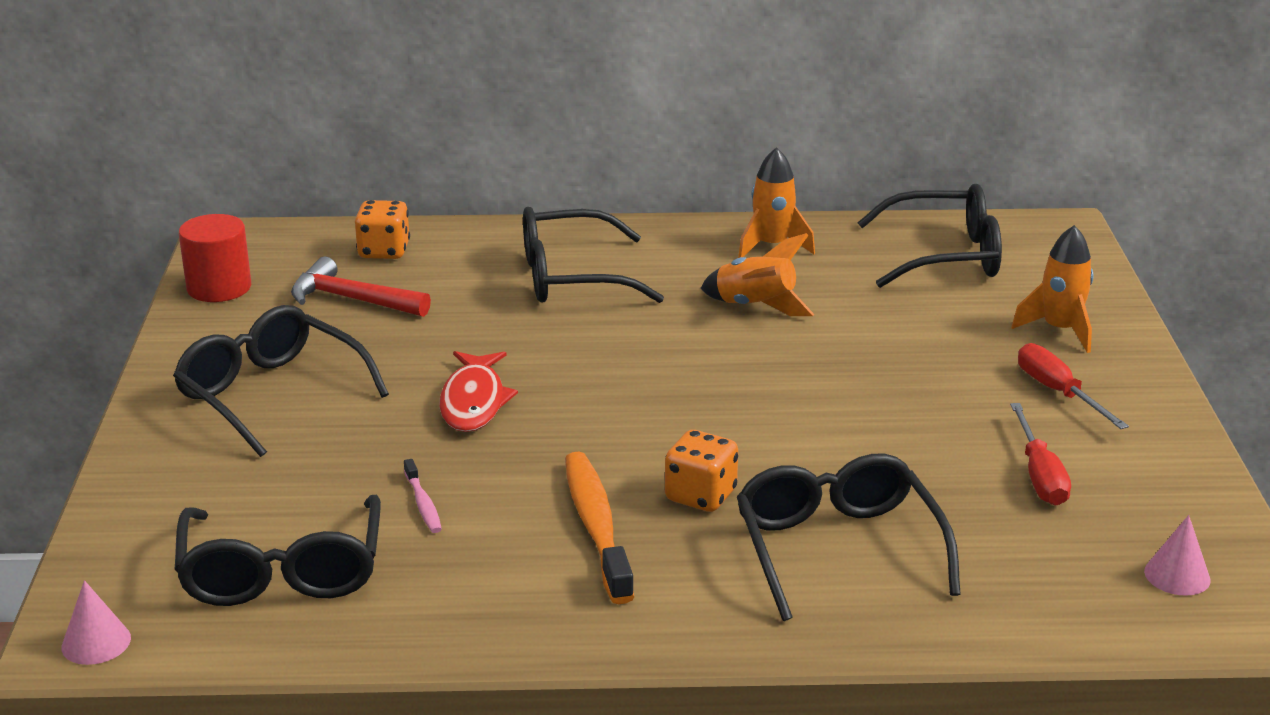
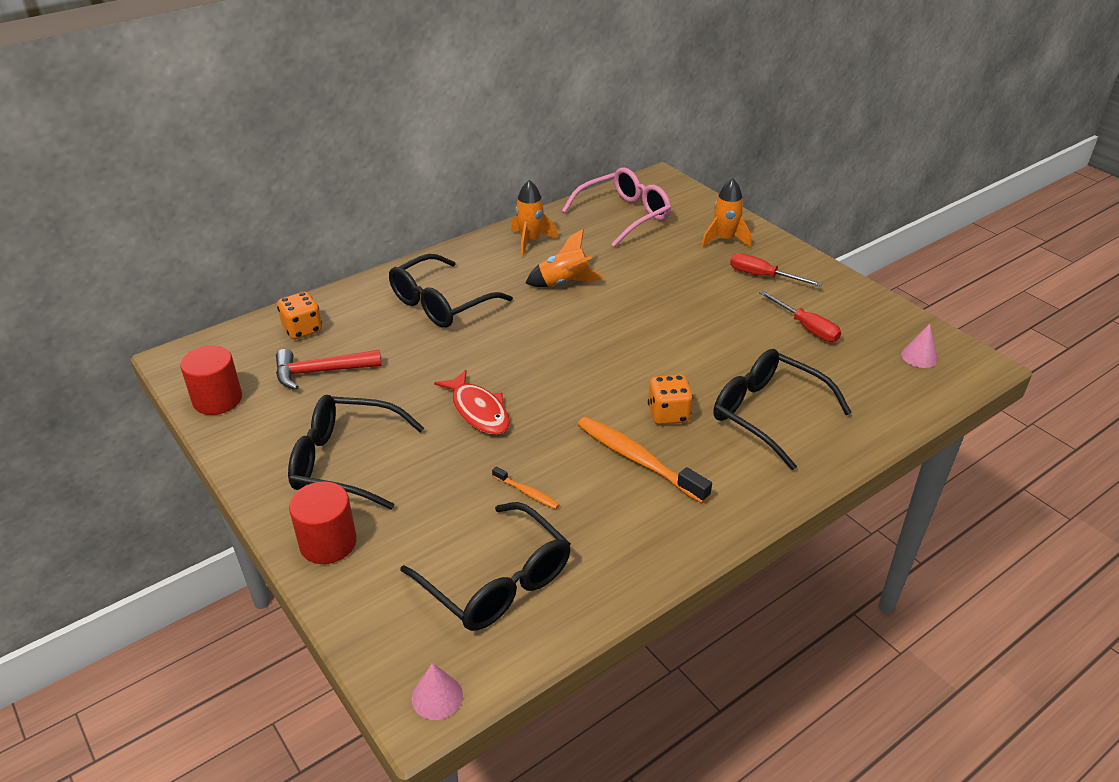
camera: 35 degrees left, 10 degrees up
(164, 461) = (328, 543): none -> red cylinder
(423, 504) = (527, 492): pink toothbrush -> orange toothbrush
(944, 256) = (623, 216): black glasses -> pink glasses

